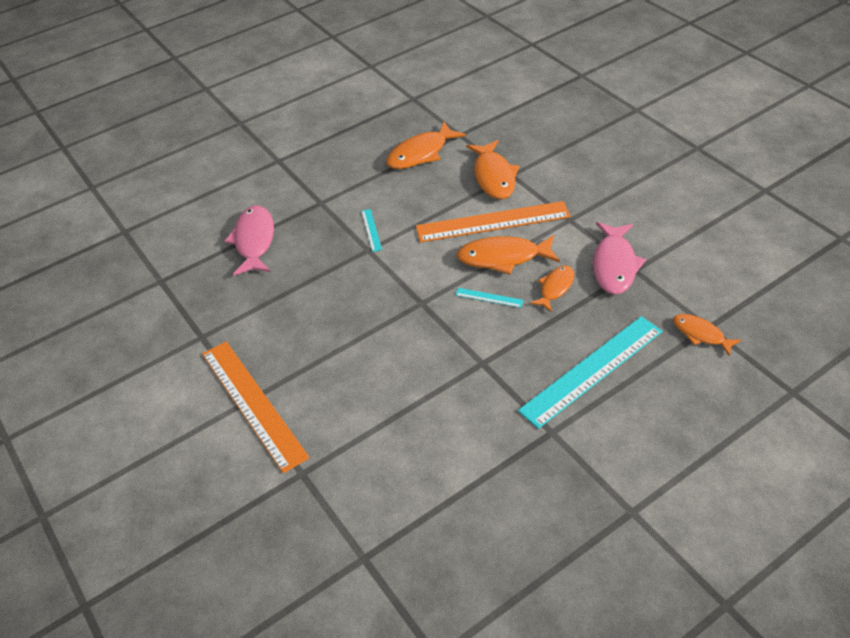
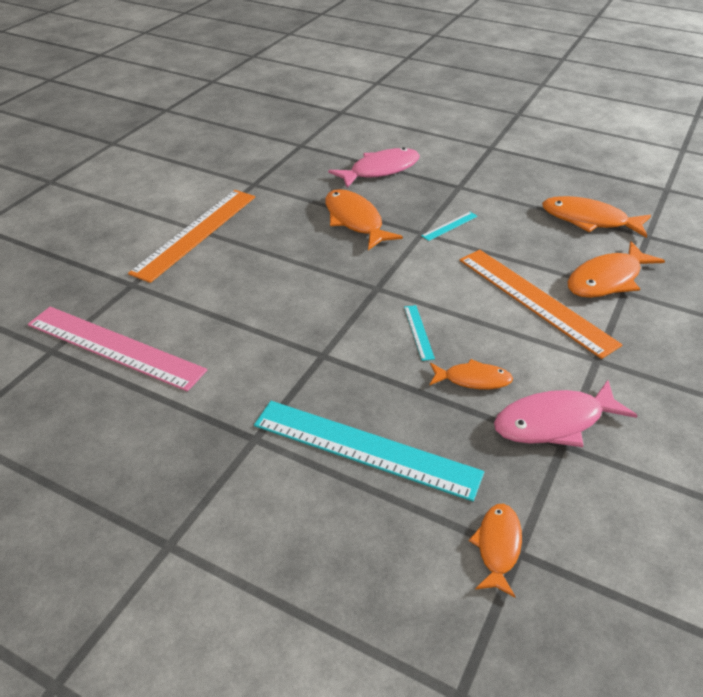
camera: 60 degrees right, 5 degrees down
(388, 505) = (114, 347): none -> pink ruler
(503, 258) = (487, 324): orange fish -> orange fish (355, 221)

